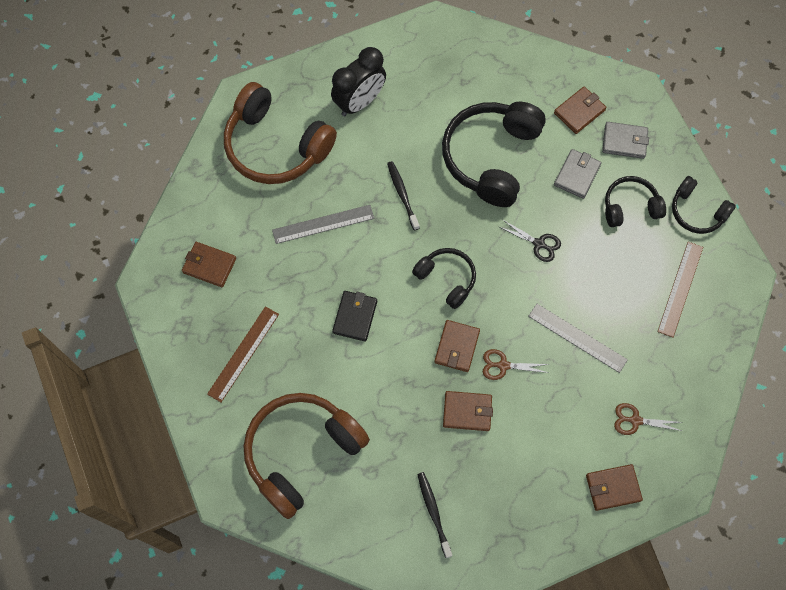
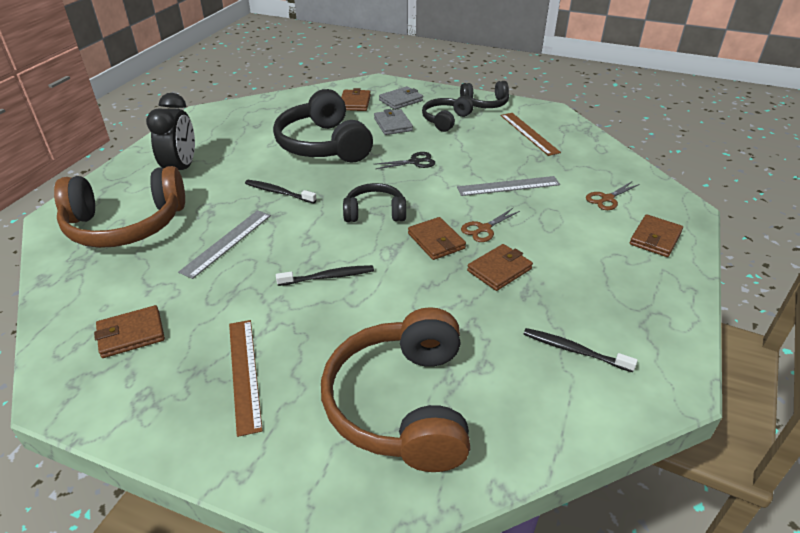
camera: 45 degrees left, 30 degrees down
(355, 317) = (328, 277): black wallet -> black toothbrush

